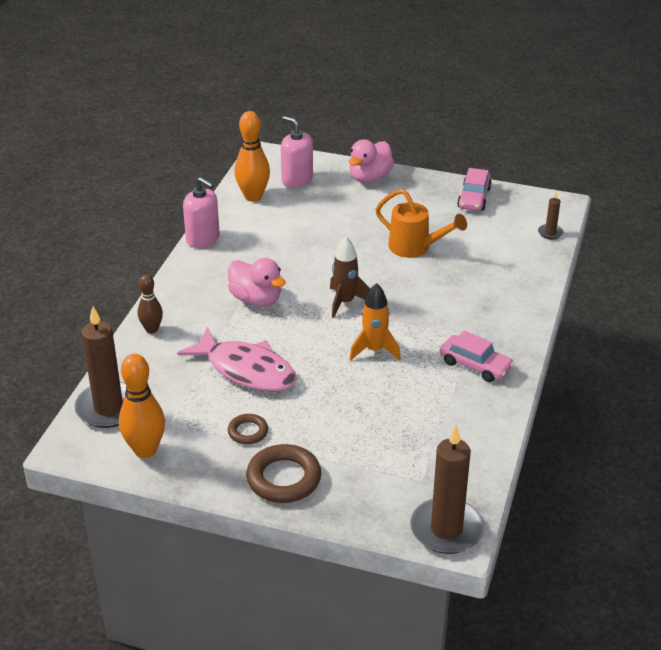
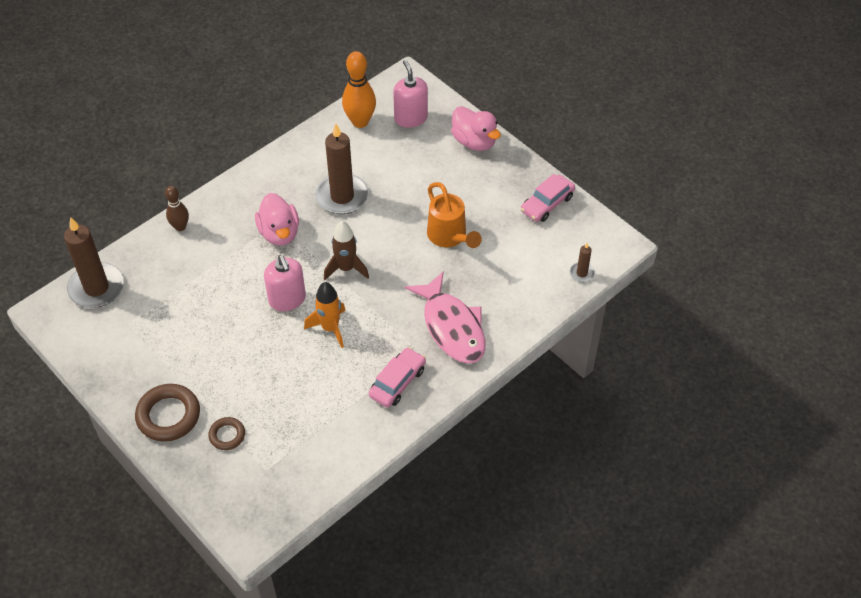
camera: 30 degrees right, 15 degrees up
(145, 450) = (94, 339): orange bowling pin -> none
(203, 239) = (286, 150): pink soap dispenser -> pink soap dispenser (287, 299)
(246, 370) = (219, 300): pink fish -> pink fish (452, 327)
(248, 432) = (176, 359): brown ring -> brown ring (227, 435)
(369, 178) = (474, 141): pink duck -> pink duck turned 105 degrees counterclockwise
(446, 529) = (247, 523): brown candle -> brown candle (342, 196)
(475, 365) = (397, 382): pink car -> pink car turned 120 degrees counterclockwise

